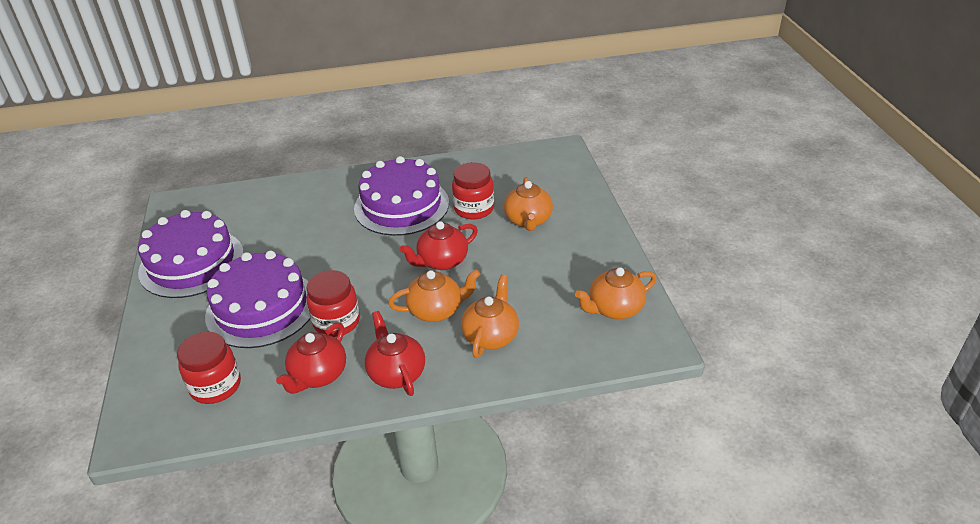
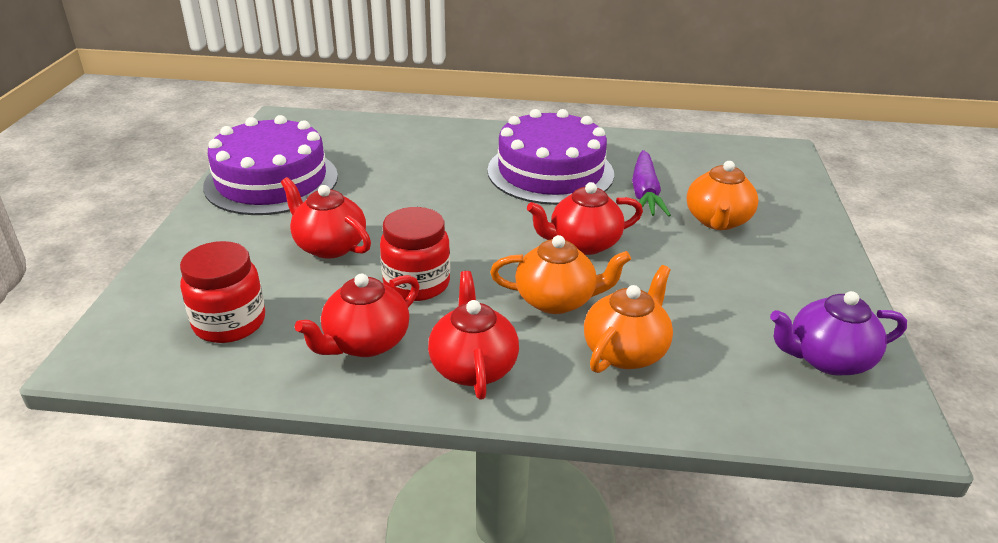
camera: 15 degrees right, 5 degrees down
(261, 308) = (329, 246): purple cake -> red teapot
(474, 209) = (645, 193): red jar -> purple carrot
(614, 309) = (827, 359): orange teapot -> purple teapot

